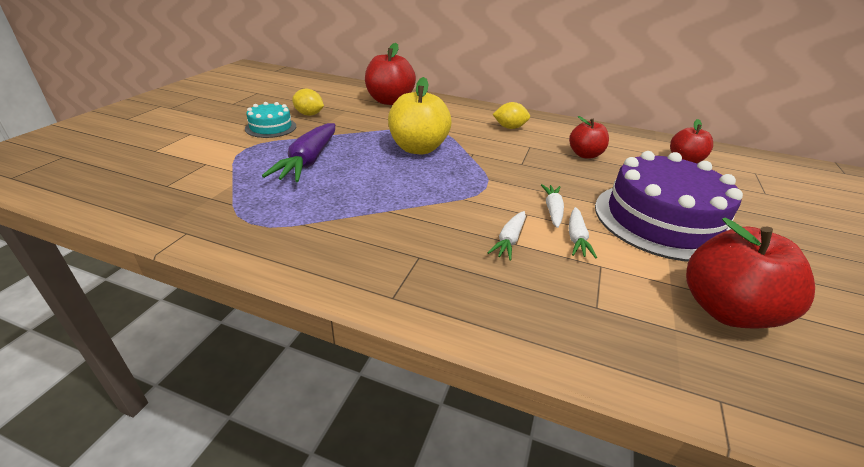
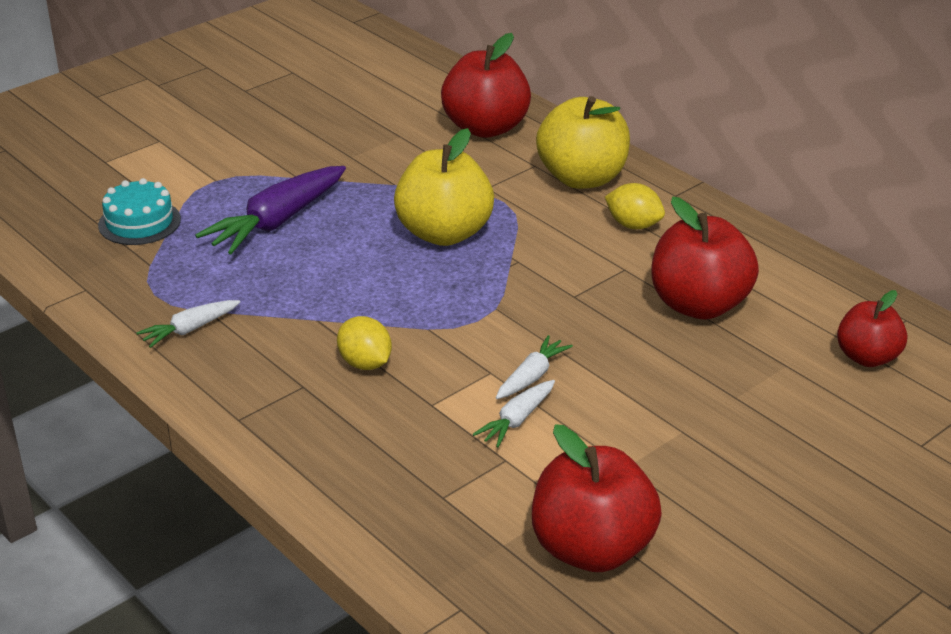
camera: 30 degrees right, 0 degrees up
(271, 127) = (267, 150): turquoise cake -> turquoise cake (139, 222)
(309, 114) = (338, 134): yellow lemon -> yellow lemon (365, 363)
(461, 113) = (582, 178): none -> yellow apple
(509, 240) = (427, 398): white carrot -> white carrot (190, 329)
(585, 155) = (699, 305): red apple -> red apple, size x1.63
(661, 220) = (672, 432): purple cake -> none

